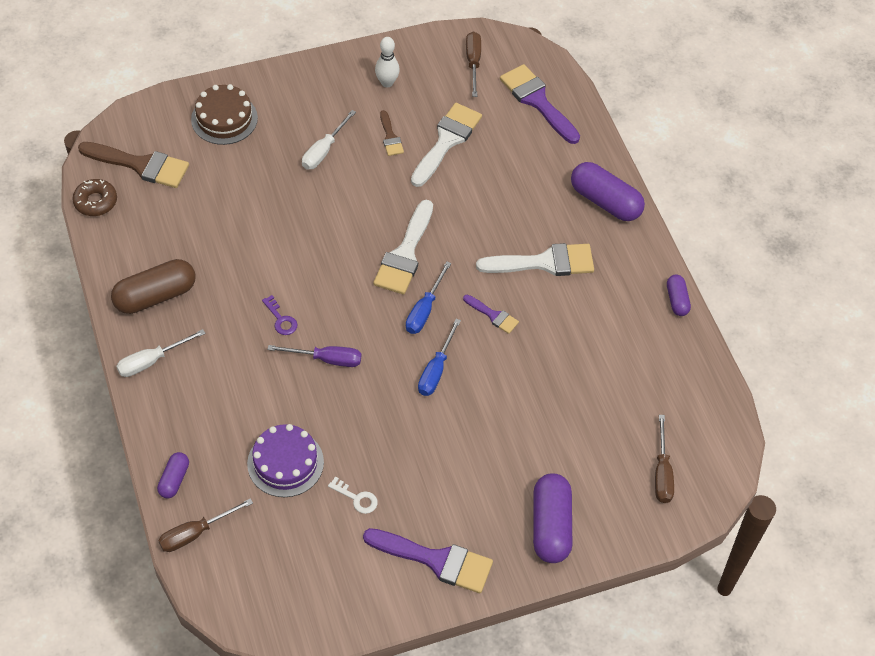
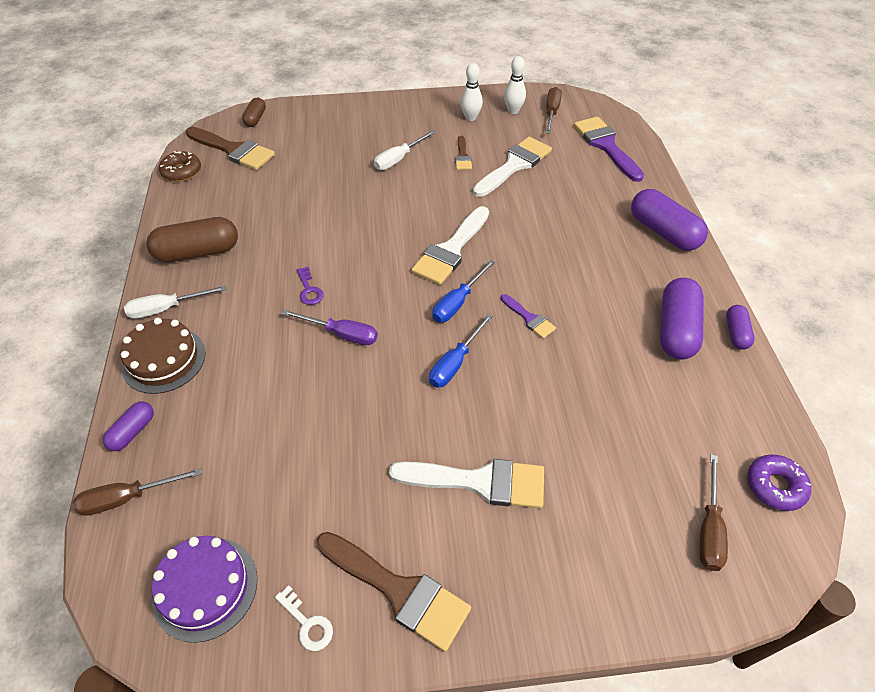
camera: 15 degrees right, 5 degrees down
(148, 118) = (255, 119): none -> brown capsule
(224, 118) = (320, 126): brown cake -> brown cake (164, 360)
(285, 463) = (259, 434): purple cake -> purple cake (205, 588)
(356, 498) = (325, 490): white key -> white key (307, 623)
(431, 66) = (513, 111): none -> white bowling pin
(436, 560) = (399, 591): purple brush -> brown brush
(544, 262) = (593, 277): white brush -> white brush (480, 482)
(550, 526) = (555, 572): purple capsule -> purple capsule (676, 329)
(711, 431) = (775, 486): none -> purple donut

